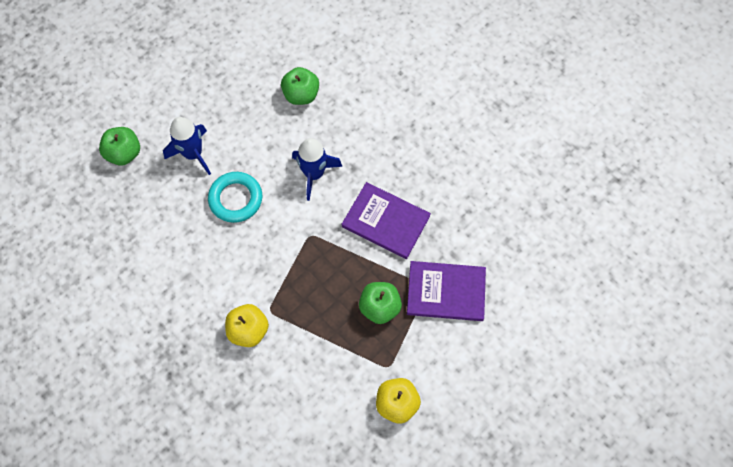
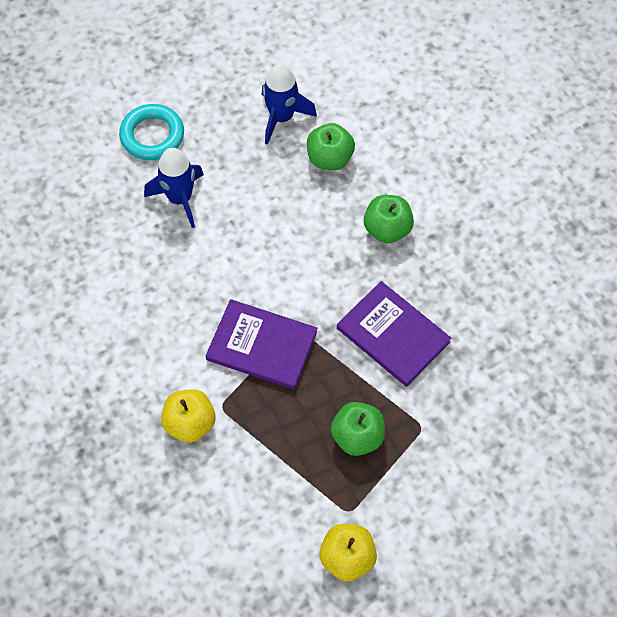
camera: 15 degrees right, 5 degrees down
(124, 153) = (98, 179): green apple -> green apple (387, 229)
(236, 199) = (216, 264): turquoise ring -> turquoise ring (152, 135)
(314, 174) = (320, 257): blue rocket -> blue rocket (282, 117)
(446, 292) = (445, 439): purple book -> purple book (262, 345)

